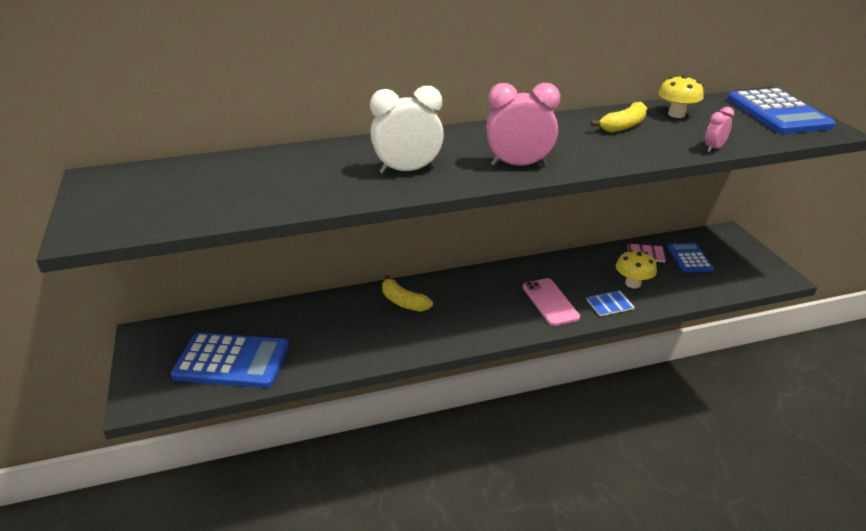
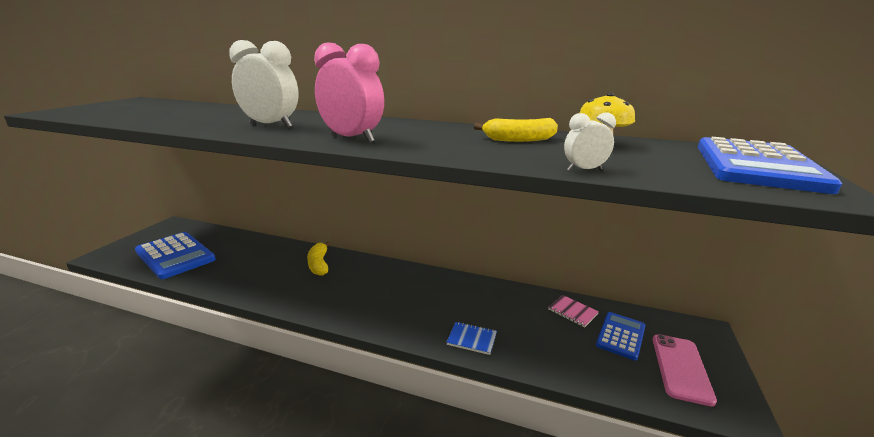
camera: 35 degrees right, 10 degrees down
(550, 302) = (421, 312): pink phone -> pink phone (681, 368)
(633, 283) = (522, 331): yellow mushroom -> none
(714, 148) = (584, 170): pink clock -> white clock

